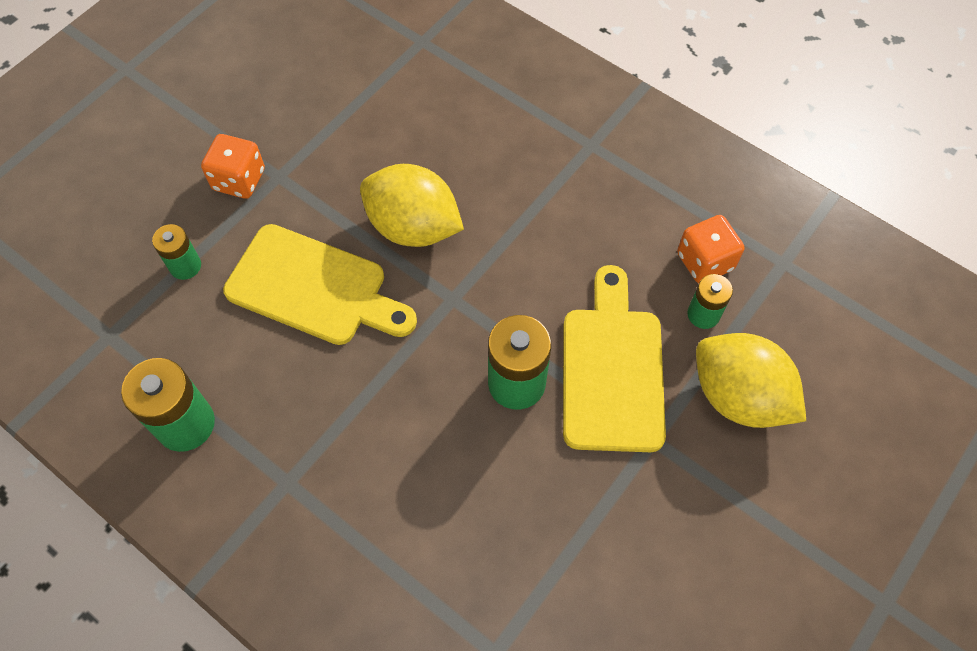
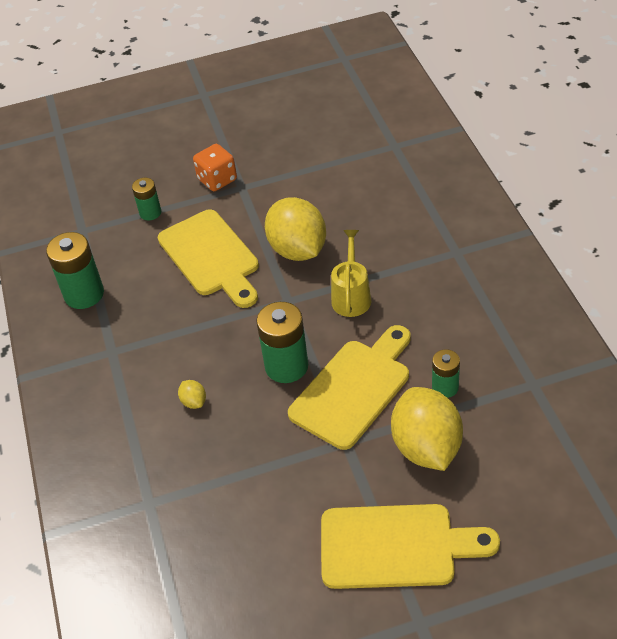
camera: 40 degrees right, 15 degrees down
(445, 490) = (194, 402): none -> yellow lemon
(520, 255) = (351, 296): none -> yellow watering can
(705, 261) = (475, 356): orange dice -> none
(798, 531) = (396, 546): none -> yellow cutting board

